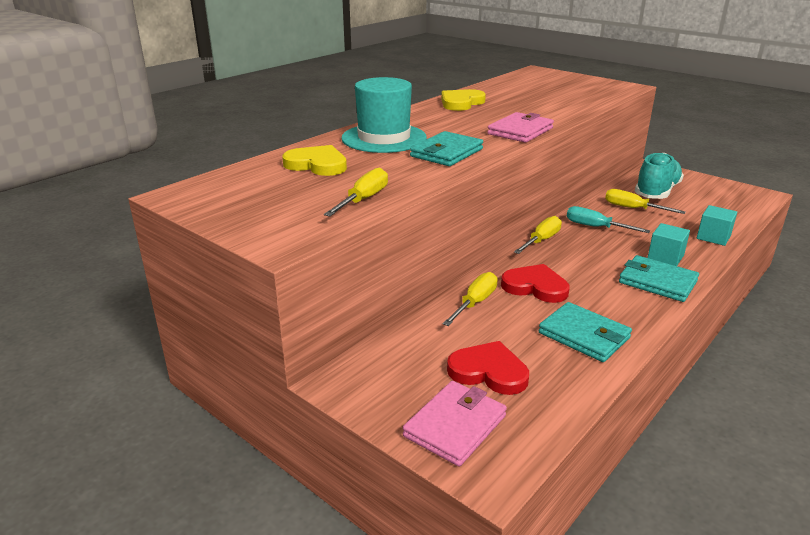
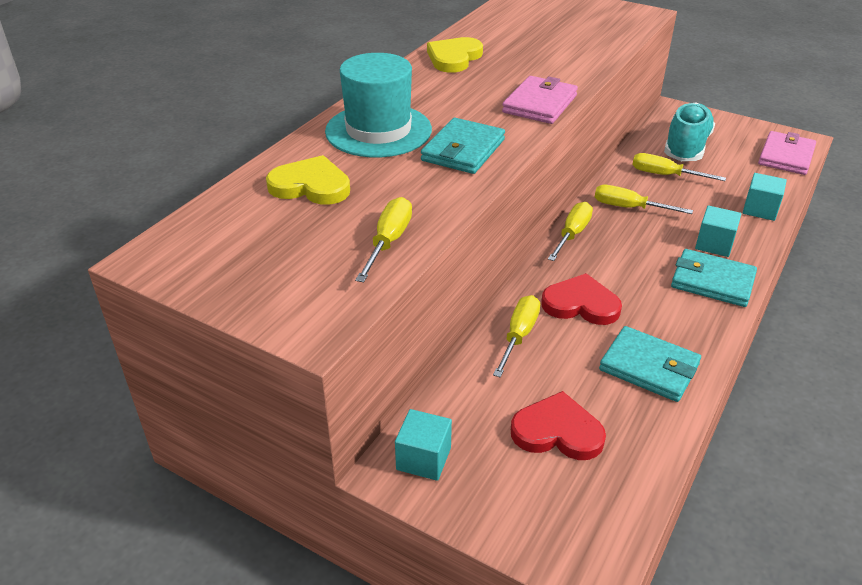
camera: 10 degrees left, 10 degrees up
(367, 377) = (423, 458): none -> turquoise cube
(455, 426) = (539, 510): pink wallet -> pink wallet (786, 156)
(595, 227) = (628, 207): turquoise screwdriver -> yellow screwdriver

